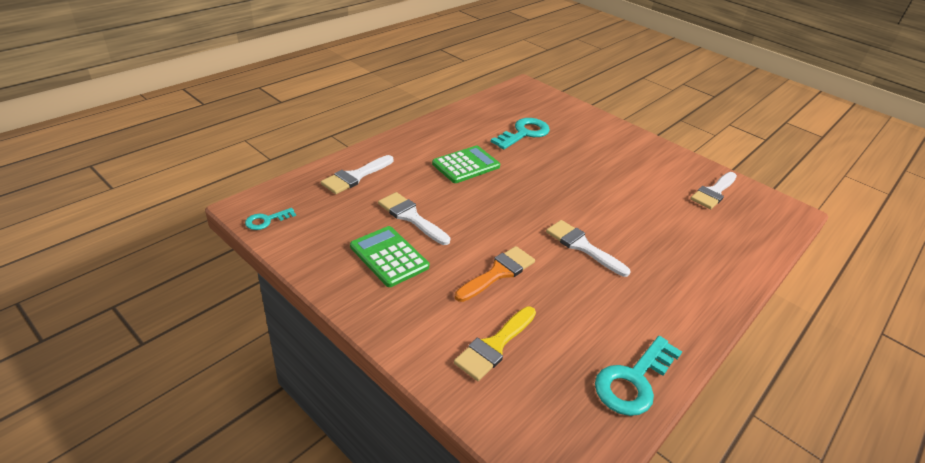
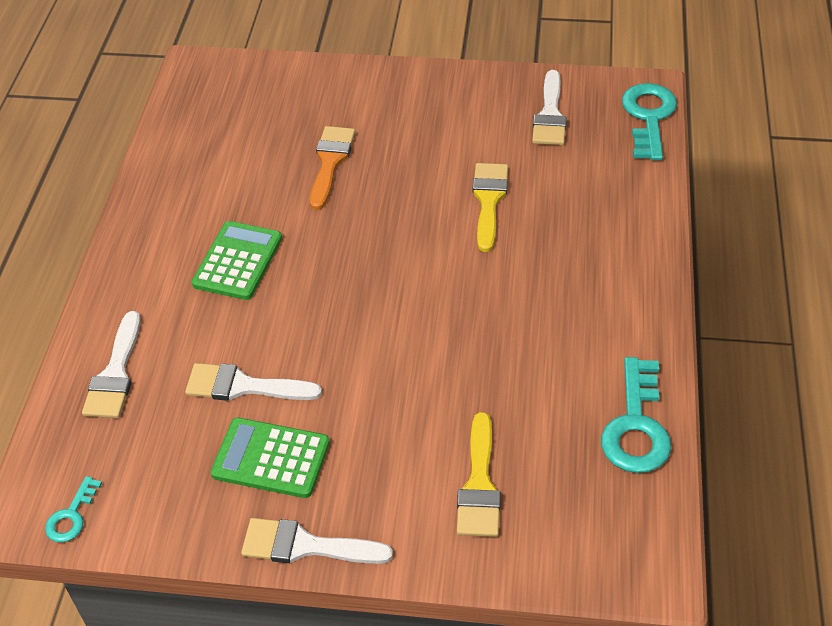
camera: 30 degrees left, 10 degrees up
(498, 273) = (409, 393): orange brush -> orange brush (330, 162)
(524, 133) = (264, 159): turquoise key -> turquoise key (648, 117)
(582, 246) = (468, 293): white brush -> white brush (306, 546)
(637, 211) = (489, 201): none -> yellow brush

